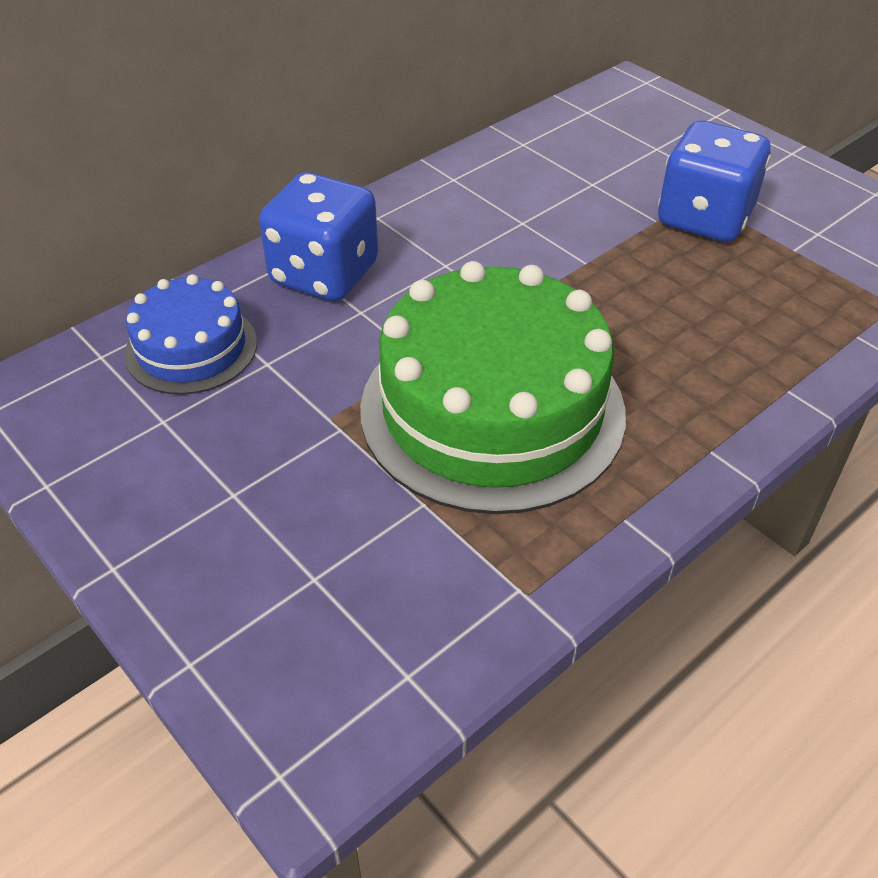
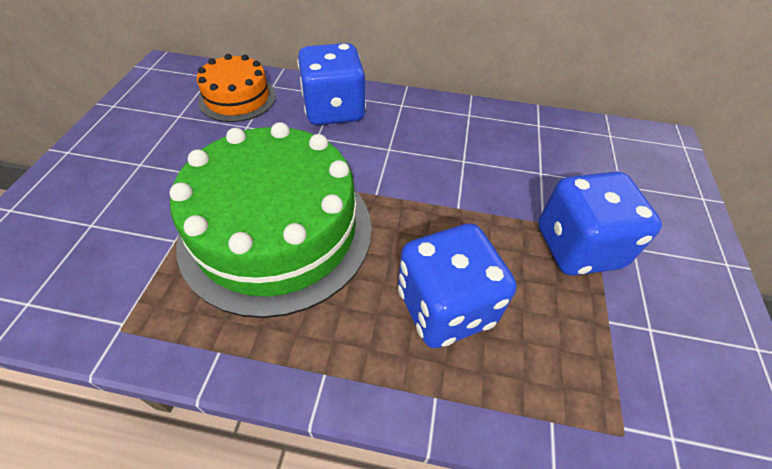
camera: 50 degrees right, 5 degrees up
(191, 348) = (237, 98): blue cake -> orange cake
(701, 335) = (445, 307): none -> blue dice

